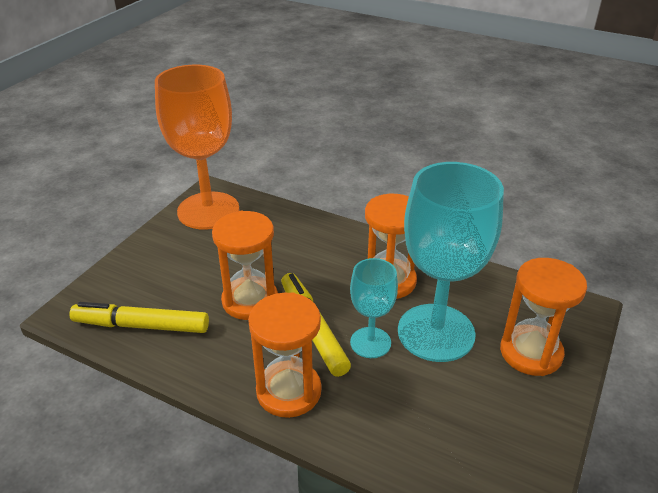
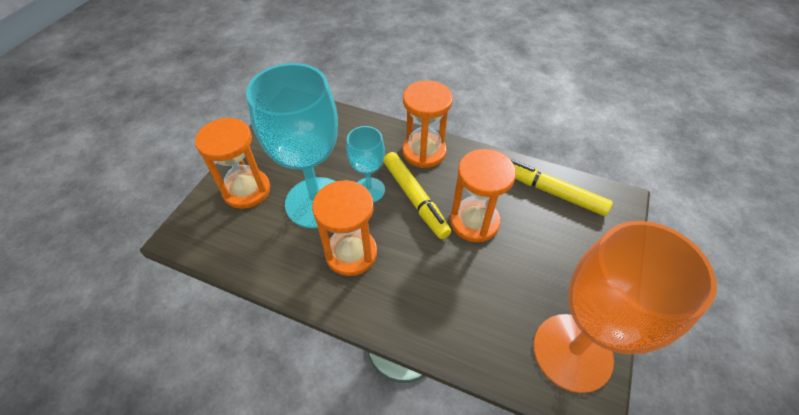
camera: 175 degrees right, 15 degrees up
(141, 326) = (551, 192): yellow marker -> yellow marker turned 150 degrees counterclockwise

